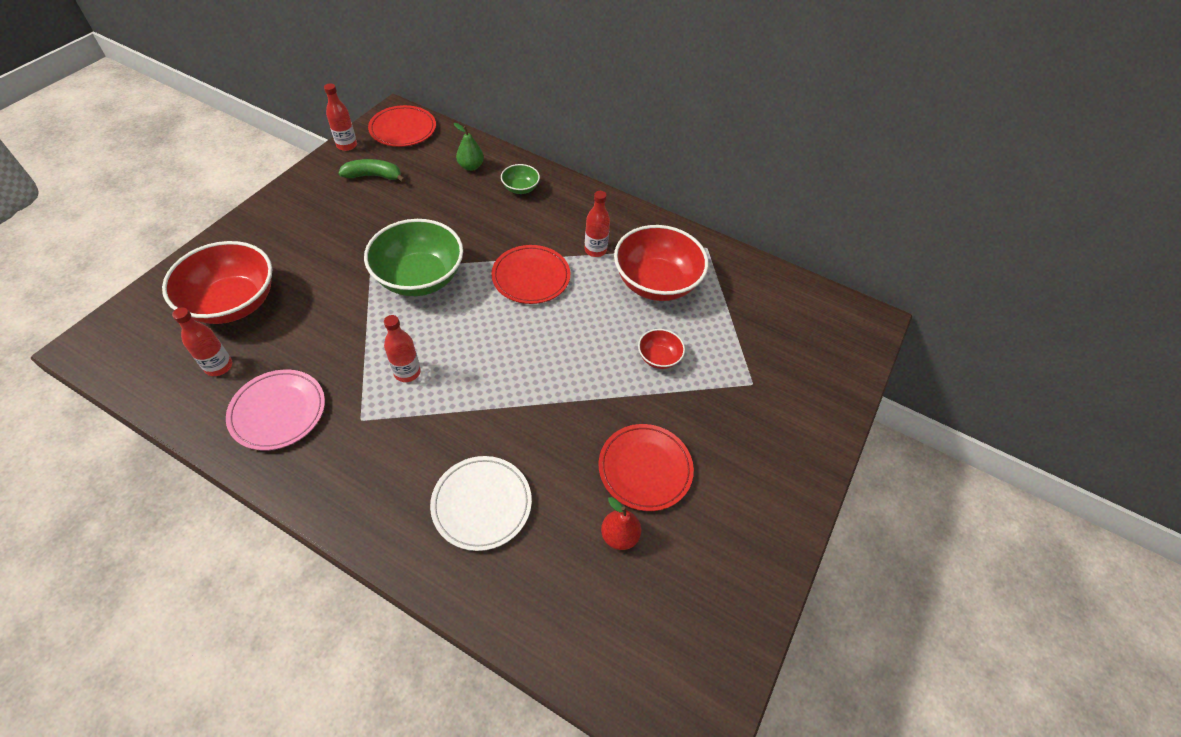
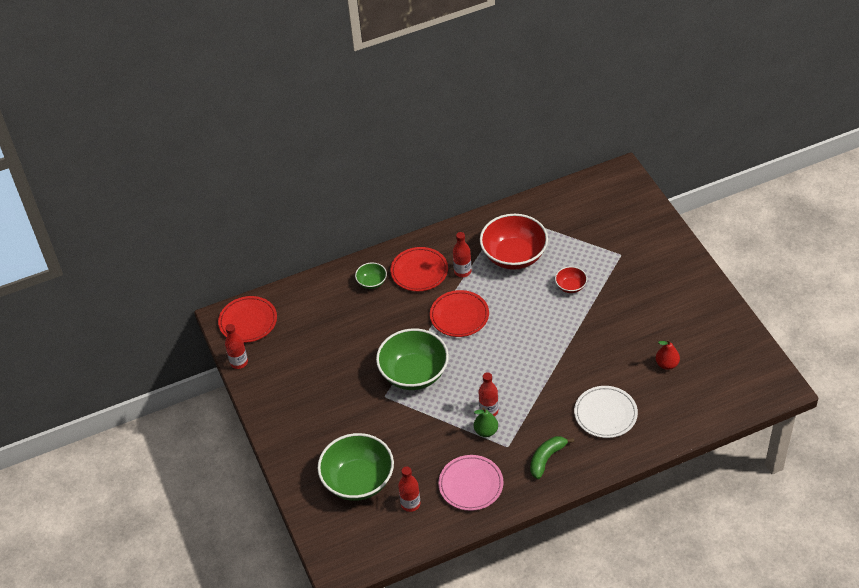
camera: 45 degrees left, 5 degrees down
(233, 303) = (358, 481): red bowl -> green bowl
(374, 176) = (289, 359): green banana -> green banana (546, 458)
(471, 166) = (325, 299): green pear -> green pear (486, 431)
(645, 468) = (637, 333): red plate -> red plate (419, 271)

